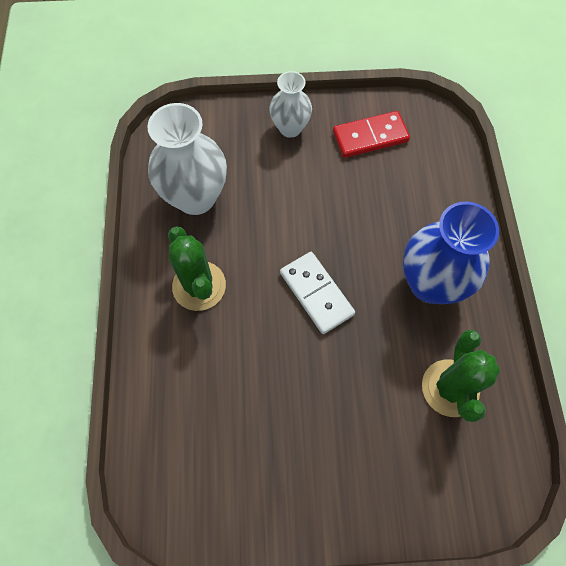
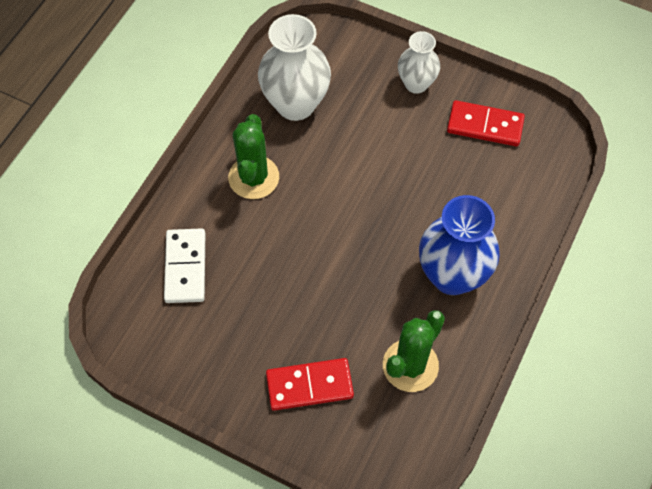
camera: 30 degrees right, 5 degrees down
(316, 293) = (347, 233): white domino -> white domino (185, 267)
(376, 462) = (309, 386): none -> red domino

